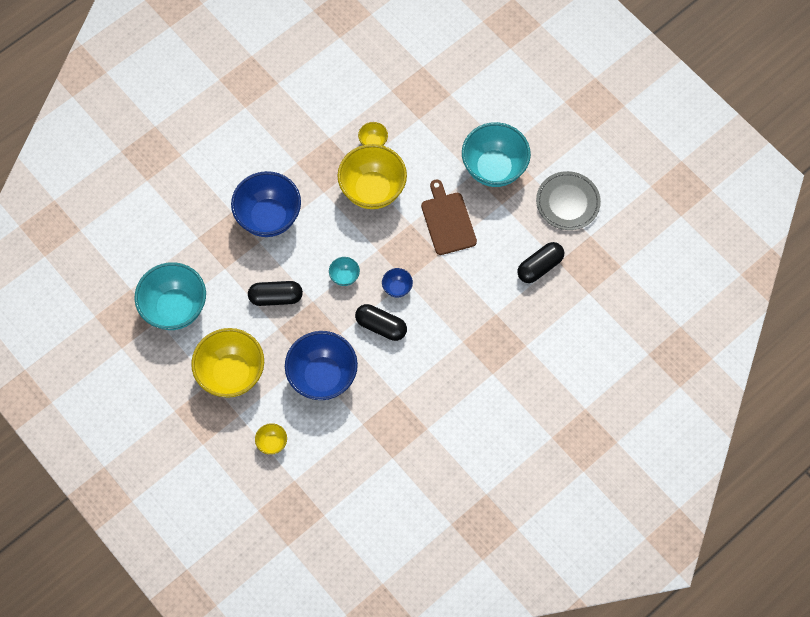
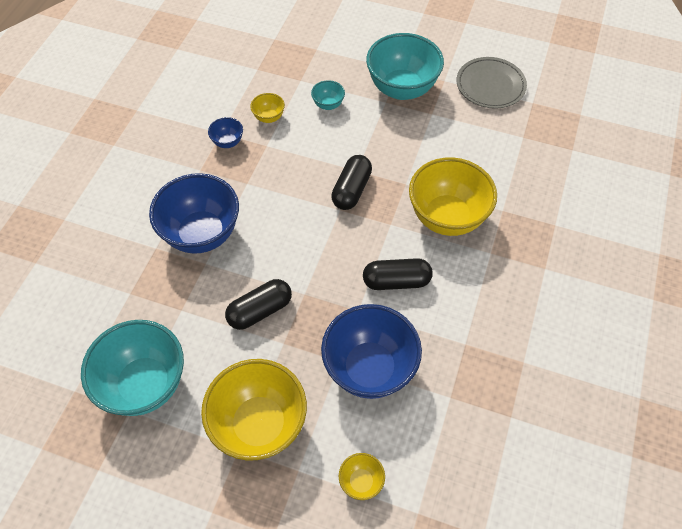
camera: 30 degrees left, 10 degrees down
(344, 276) = (323, 252): turquoise bowl -> turquoise bowl (328, 105)
(372, 190) = (297, 158): yellow bowl -> yellow bowl (447, 217)
(397, 288) = (386, 235): blue bowl -> blue bowl (228, 142)
(447, 221) = (391, 151): brown cutting board -> none
(539, 266) = (509, 149): black capsule -> black capsule (351, 190)

